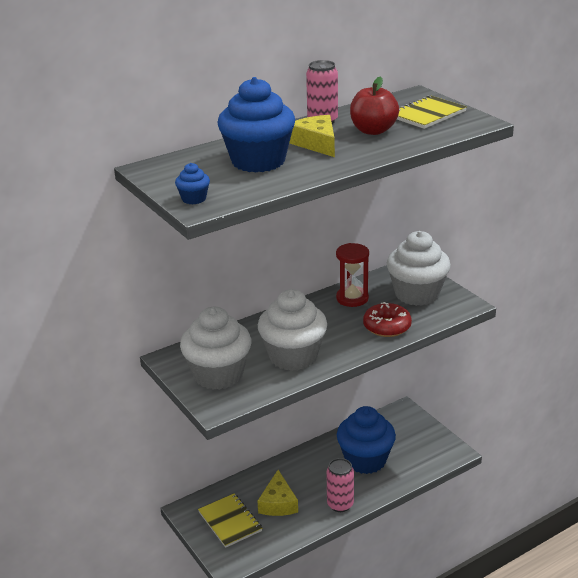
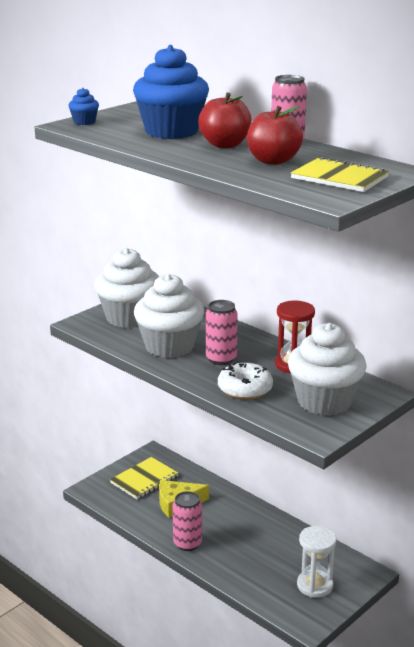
camera: 75 degrees right, 5 degrees down
(316, 143) = (225, 145): yellow cheese -> red apple
(329, 332) = (221, 359): none -> pink can
(365, 460) = (263, 553): blue cupcake -> none
(387, 327) = (245, 389): red donut -> white donut
(412, 440) = (314, 585): none -> white hourglass

